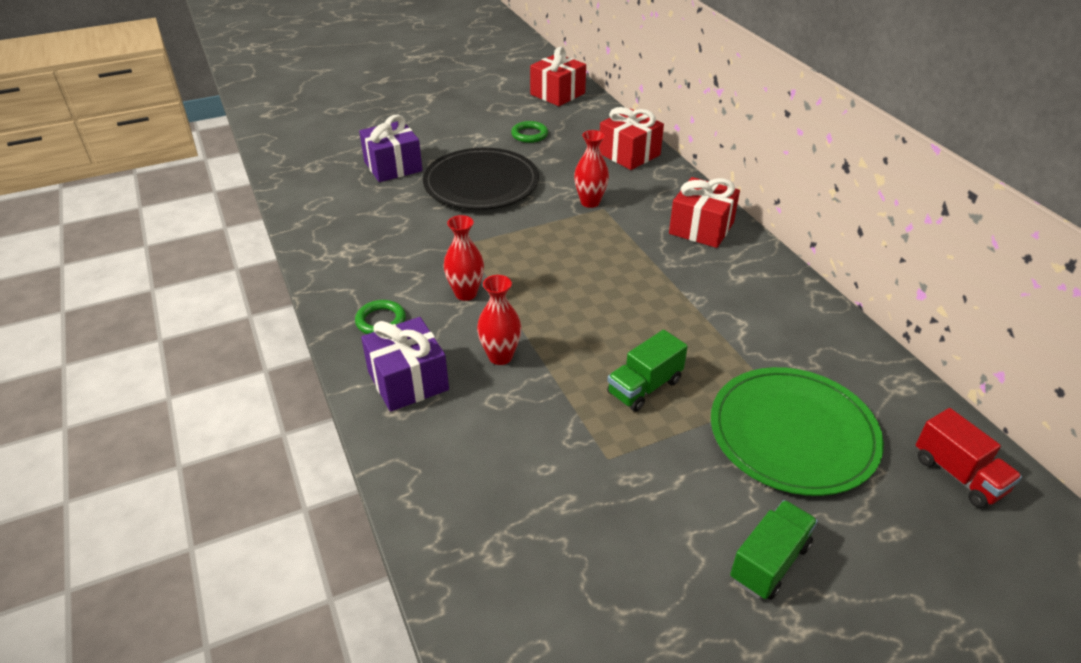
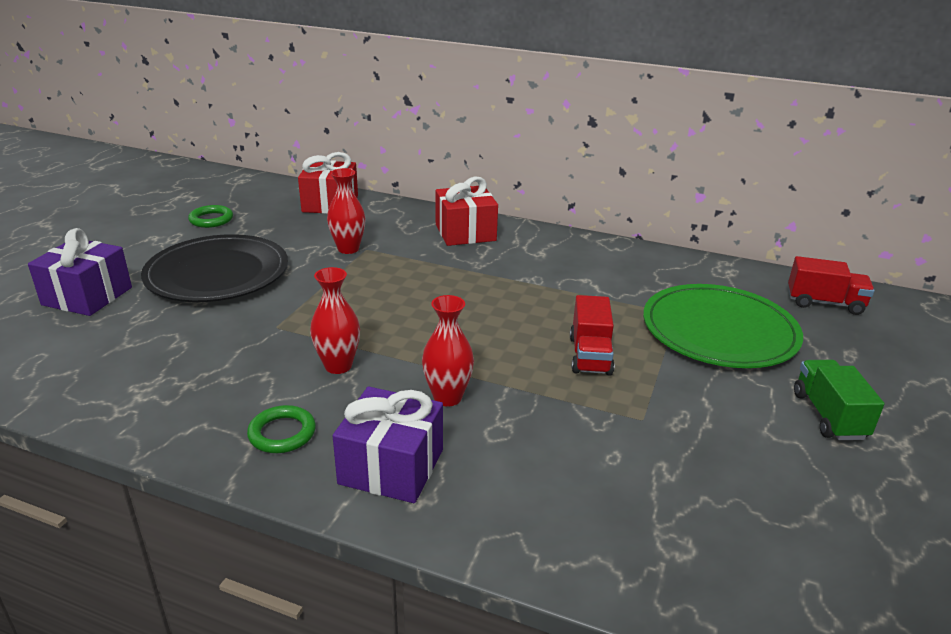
camera: 45 degrees left, 10 degrees down
(557, 94) = (193, 181): red gift -> none
(644, 387) = (590, 355): green truck -> red truck

